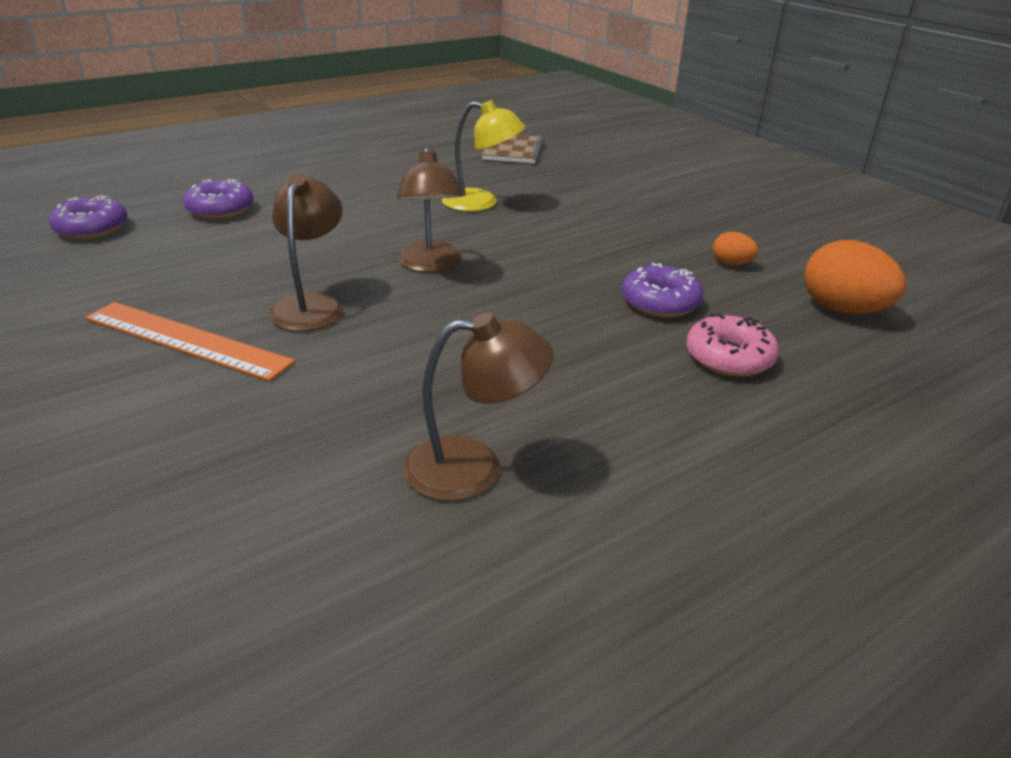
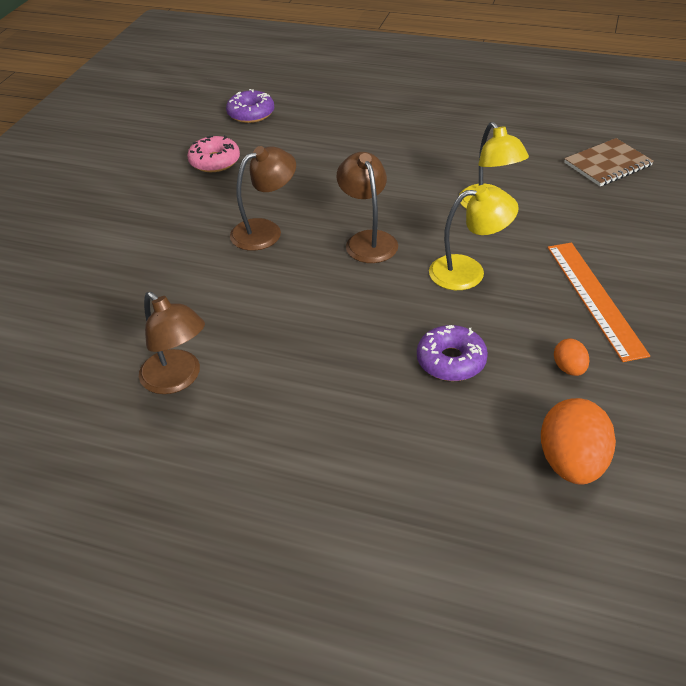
camera: 55 degrees right, 10 degrees up
(186, 340) = (186, 218): orange ruler -> orange ruler (594, 298)
(220, 209) = (328, 130): purple donut -> none
(430, 265) = (368, 240): brown lamp -> brown lamp turned 120 degrees clockwise
(553, 246) = (468, 271): none -> yellow lamp
(729, 358) = (412, 428): pink donut -> pink donut (214, 161)

